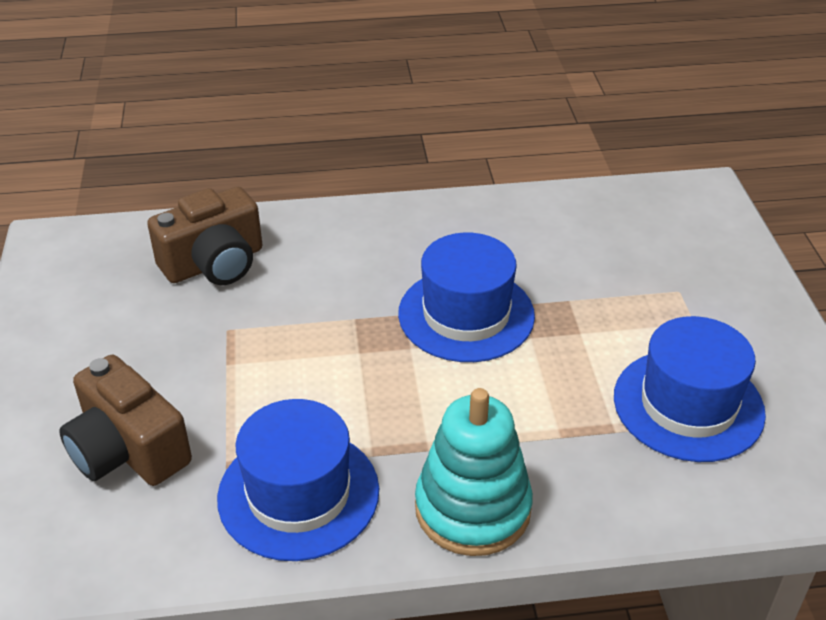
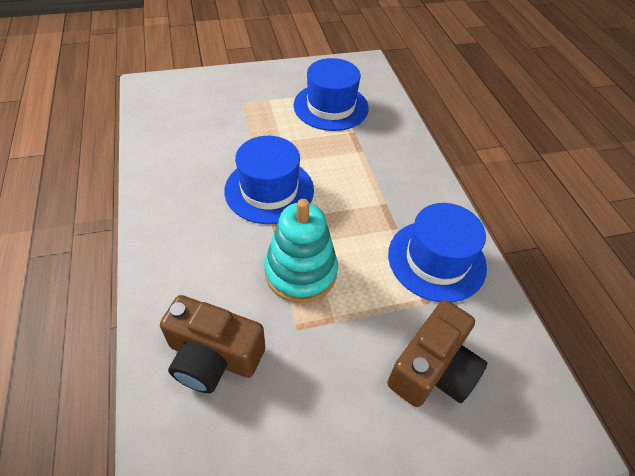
camera: 100 degrees left, 10 degrees up
(214, 263) = (213, 356): brown camera -> brown camera turned 150 degrees clockwise
(472, 508) = (421, 183): turquoise stacking toy -> turquoise stacking toy (301, 272)

